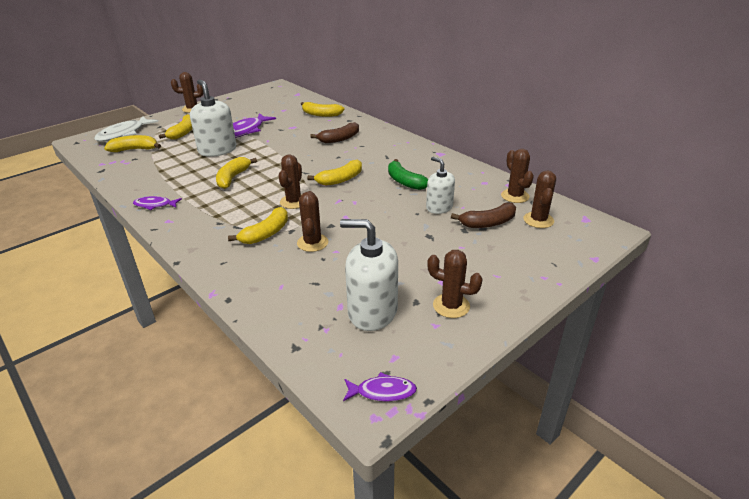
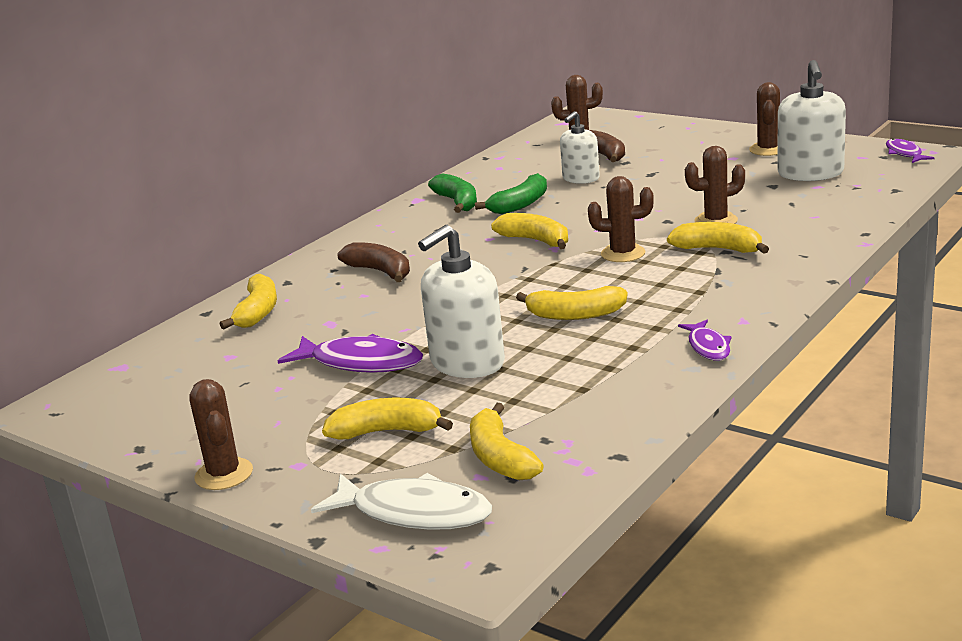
camera: 100 degrees left, 10 degrees down
(425, 164) = (457, 202): none -> green banana
(515, 196) = (528, 151): brown cactus -> none

